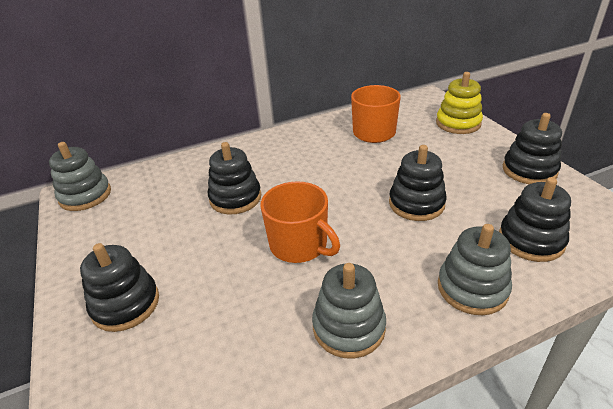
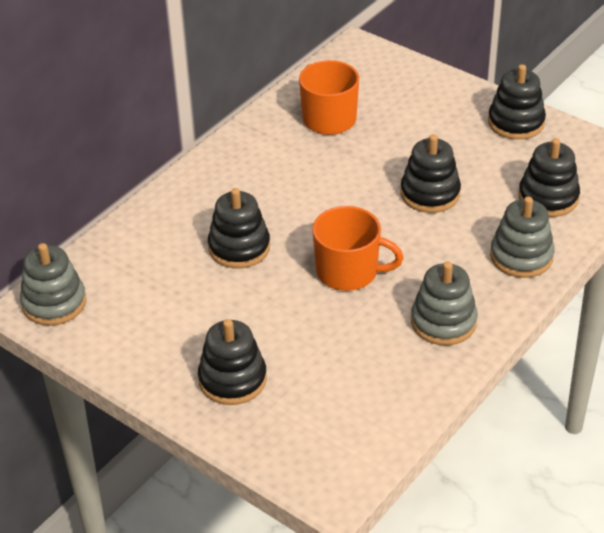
camera: 30 degrees left, 5 degrees up
(458, 123) = (415, 80): yellow stacking toy -> none

